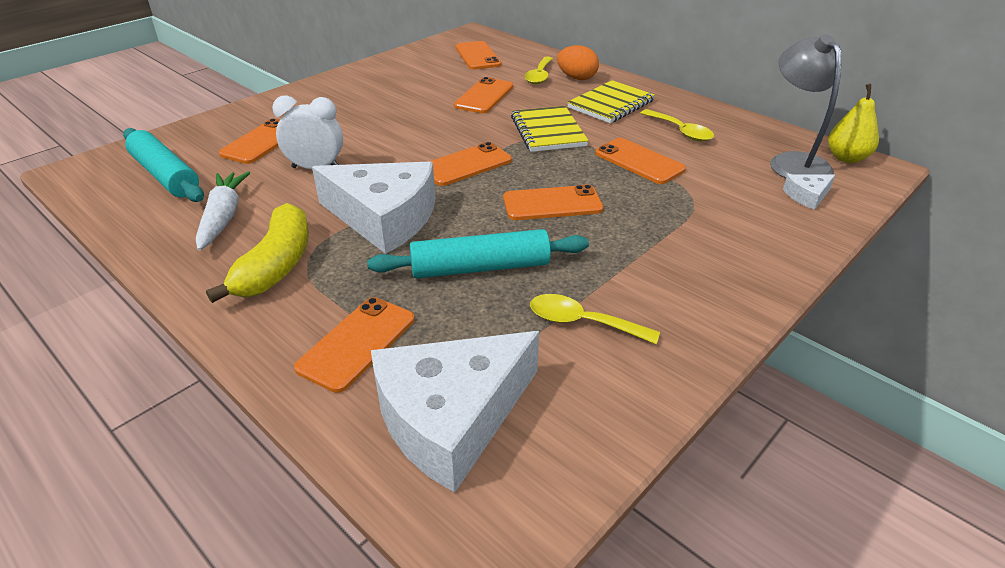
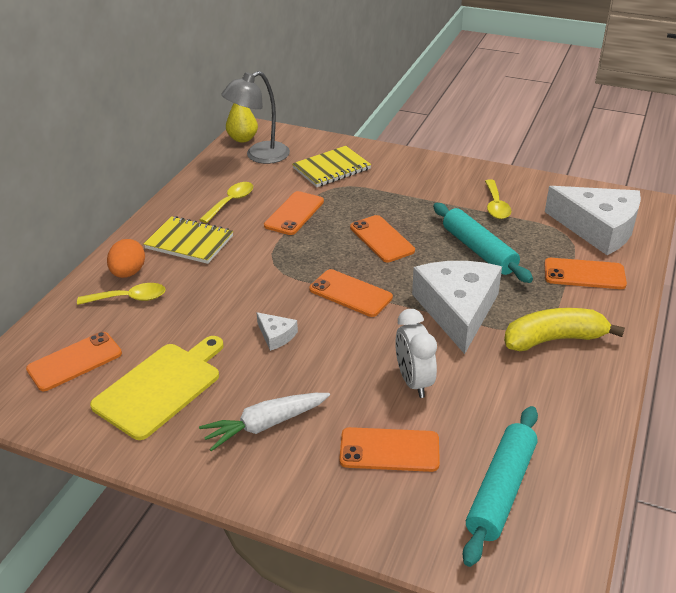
camera: 110 degrees left, 0 degrees up
(223, 217) = (528, 401): white carrot -> white carrot (266, 425)
(422, 77) = (161, 387): none -> yellow cutting board
(484, 96) = (199, 322): orange phone -> none
(548, 131) = (264, 265): yellow notebook -> yellow notebook (332, 169)
(807, 196) = (306, 150): white cheese -> white cheese (276, 336)

